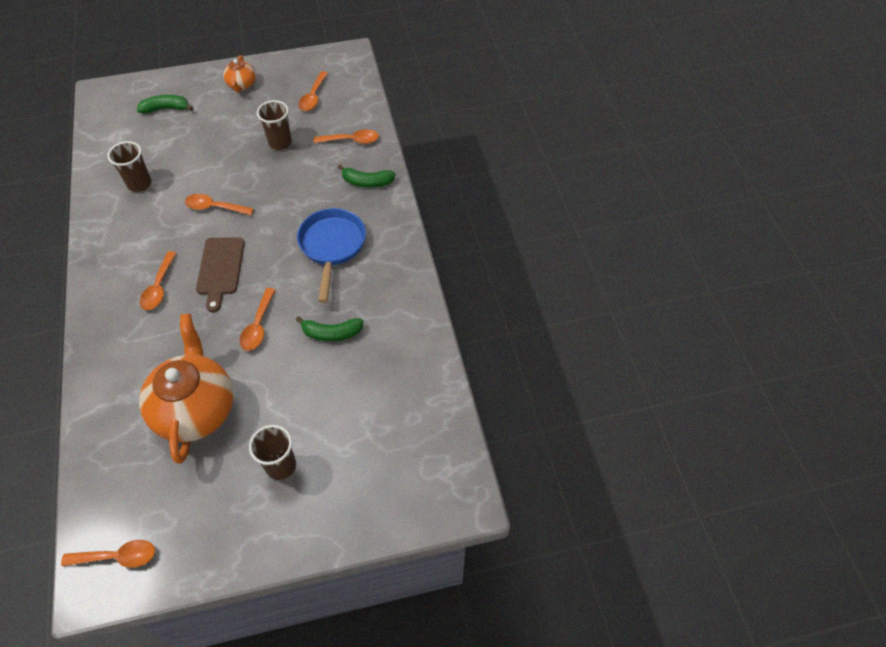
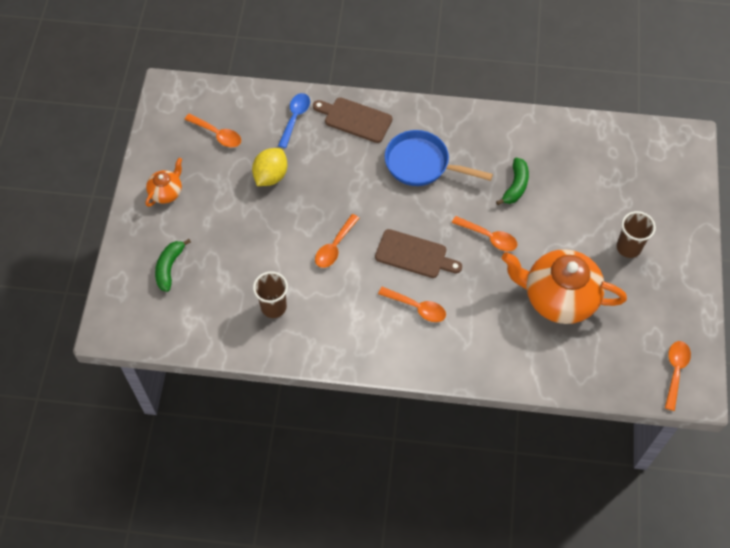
camera: 70 degrees left, 5 degrees up
(241, 85) = (166, 192): orange teapot -> orange teapot turned 75 degrees counterclockwise
(280, 143) = (271, 176): brown cup -> yellow lemon
(351, 140) = (295, 118): orange spoon -> blue spoon
(367, 182) = (355, 119): green banana -> brown cutting board

